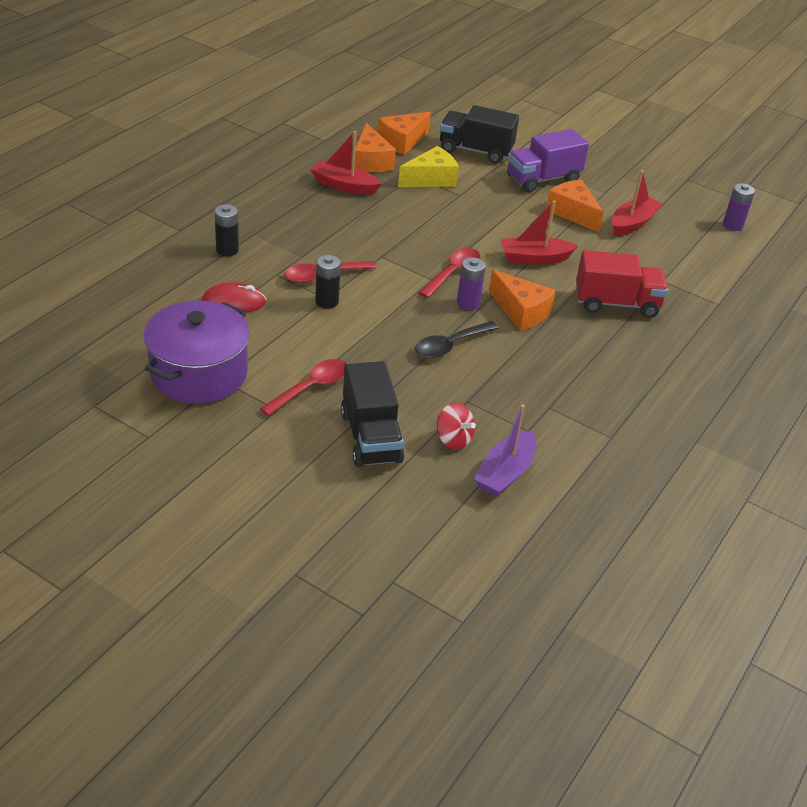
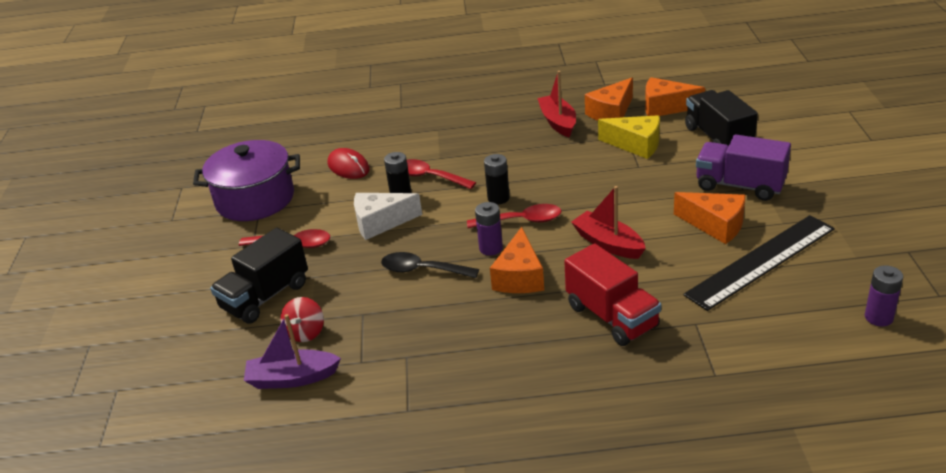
camera: 60 degrees right, 5 degrees down
(227, 250) = (404, 132): black battery -> black battery (498, 198)
(352, 330) = (380, 222): none -> white cheese
(572, 213) = (715, 225): orange cheese -> orange cheese turned 105 degrees clockwise
(632, 223) = (761, 261): red boat -> black ruler

